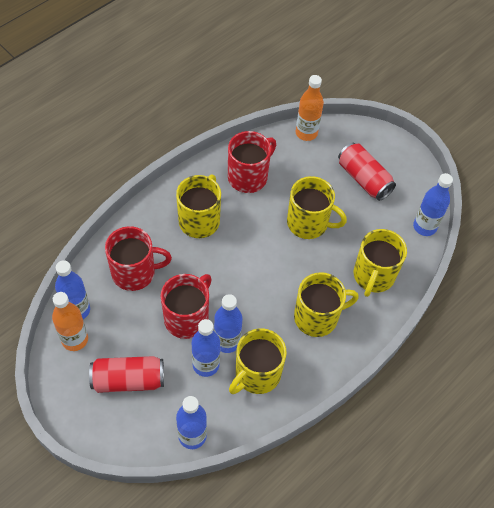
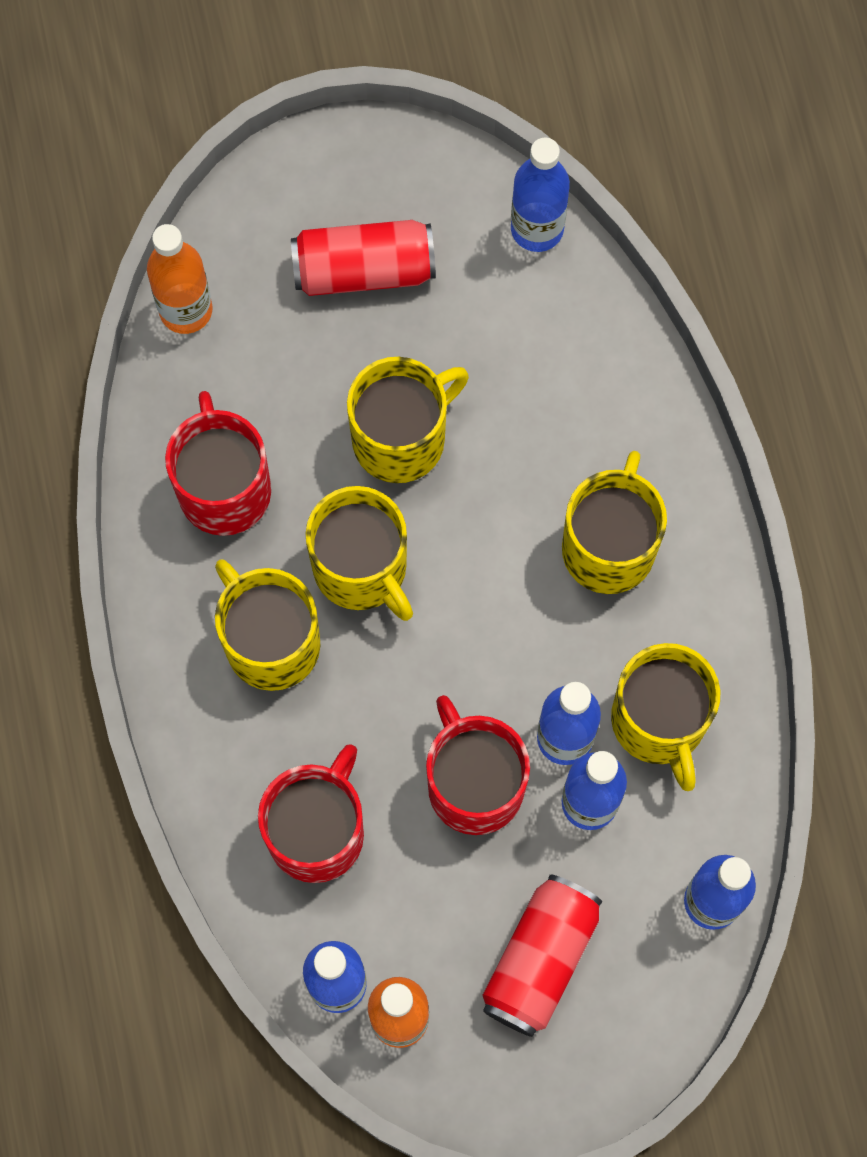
camera: 55 degrees left, 15 degrees up
(373, 276) = (584, 391): yellow mug -> yellow mug (361, 569)

